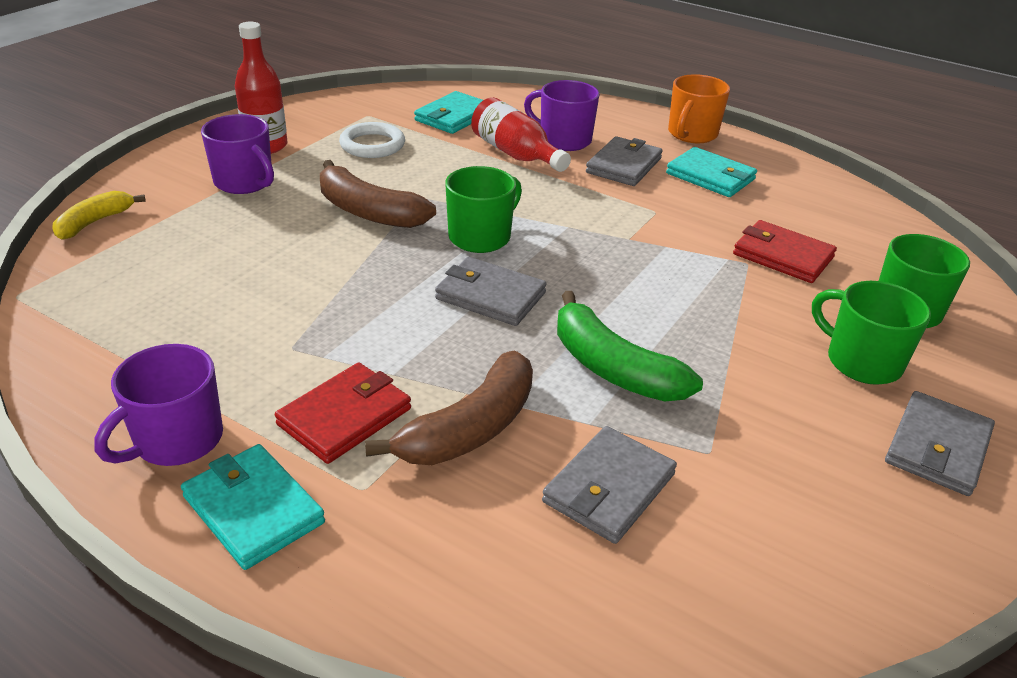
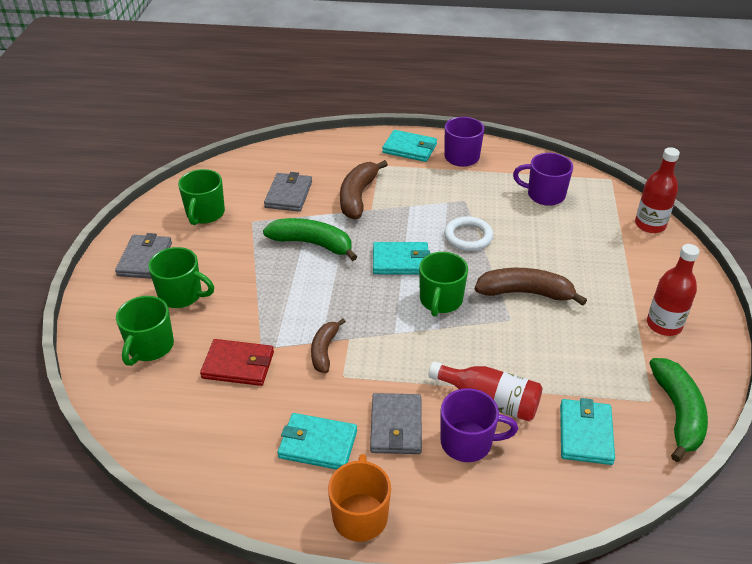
camera: 155 degrees right, 5 degrees up
(94, 222) = (650, 225): yellow banana -> red bottle
(245, 182) = (625, 285): purple mug -> purple mug (544, 195)
(345, 416) = (411, 184): red wallet -> none
(358, 104) = (678, 413): none -> green banana
(372, 145) = (600, 361): white ring -> white ring (468, 236)
(490, 296) = (400, 261): grey wallet -> turquoise wallet
(666, 237) = (324, 350): none -> brown banana
(809, 509) = (205, 214): none -> green mug

